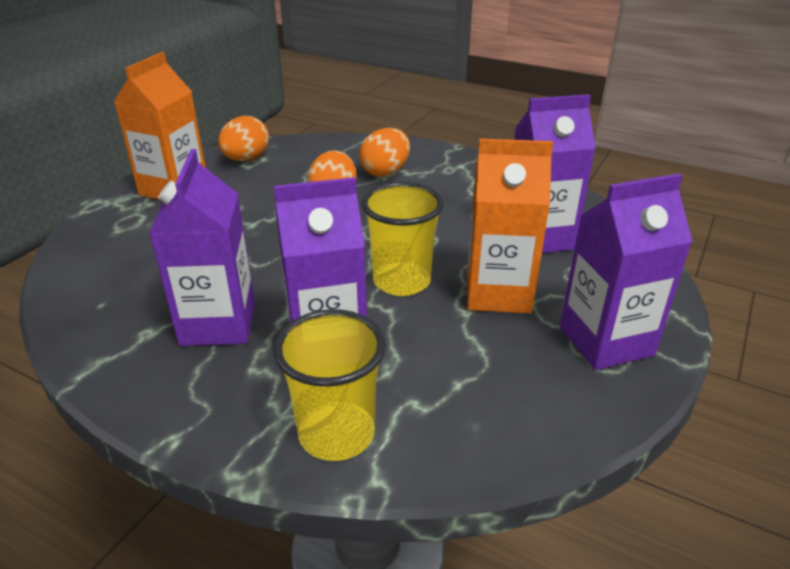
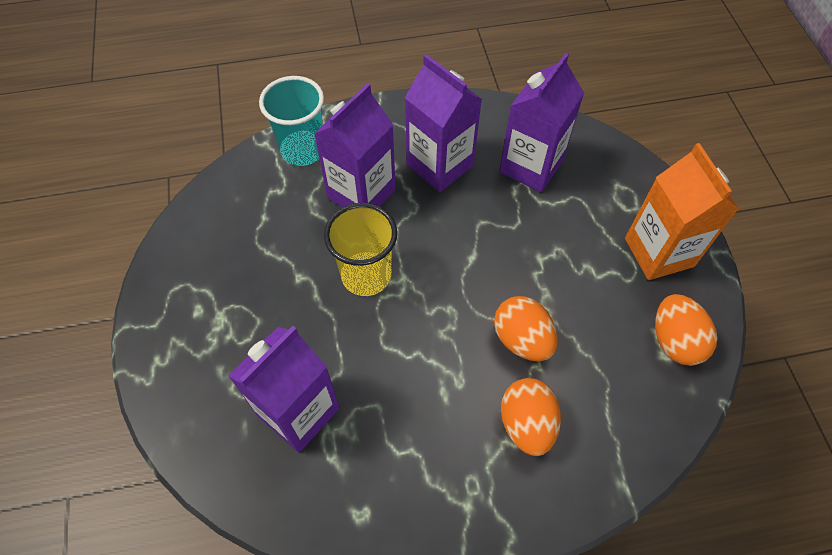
camera: 140 degrees right, 25 degrees up
(336, 434) = (303, 150): yellow cup -> turquoise cup
(498, 293) = (289, 311): orange carton -> none
(606, 341) = (188, 312): purple carton -> purple carton (531, 166)

